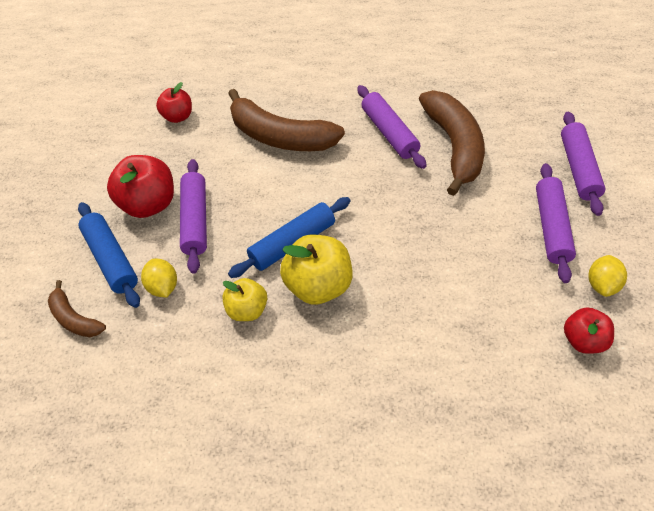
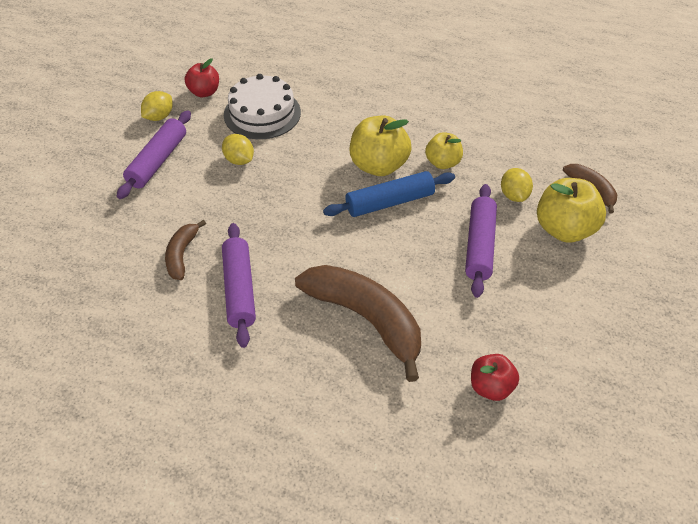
camera: 165 degrees left, 5 degrees down
(111, 259) = (564, 229): blue rolling pin -> yellow apple
(149, 204) = (528, 275): red apple -> none
(454, 146) = (182, 255): brown banana -> brown banana, size x0.50
(470, 251) = (239, 160): none -> yellow lemon
(488, 325) = (262, 113): none -> white cake
(578, 168) = (84, 201): purple rolling pin -> none

